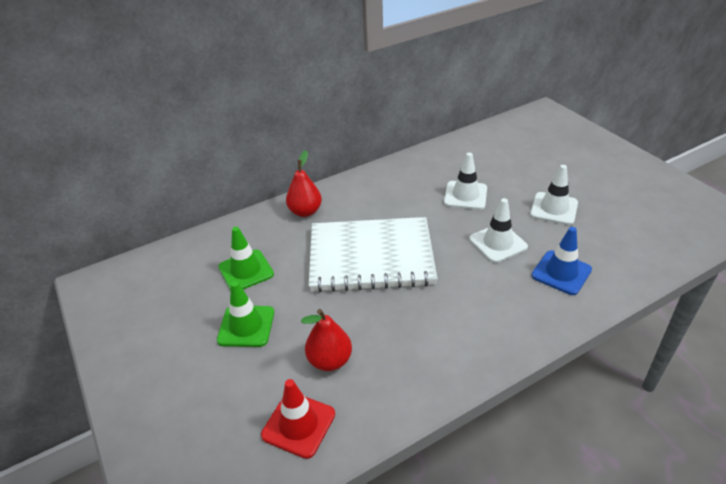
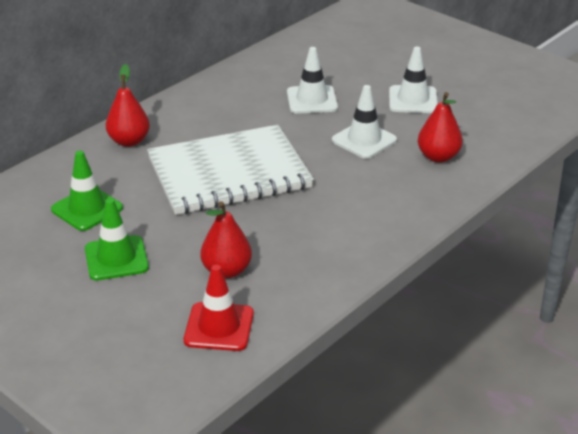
camera: 20 degrees left, 5 degrees down
(561, 272) = (438, 157): blue traffic cone -> red pear

